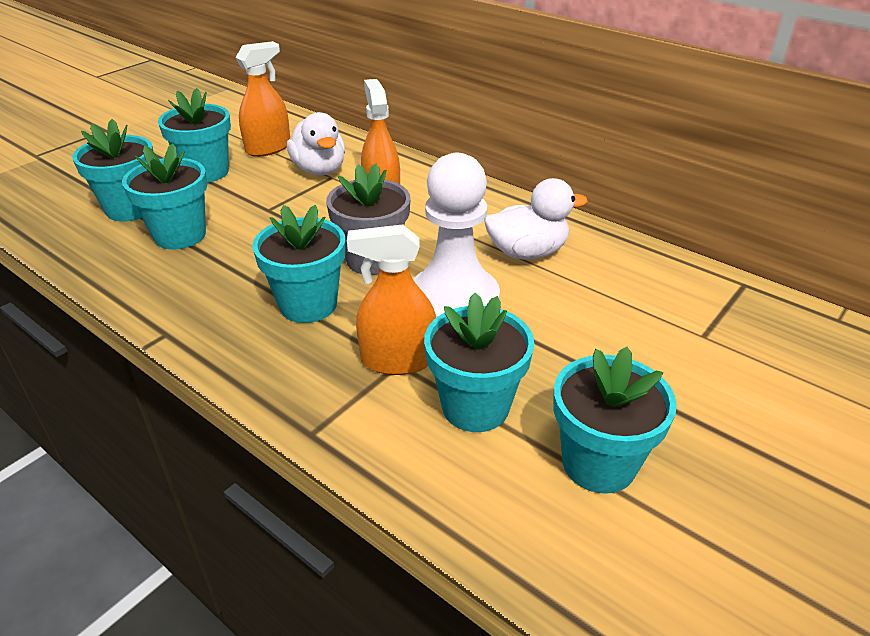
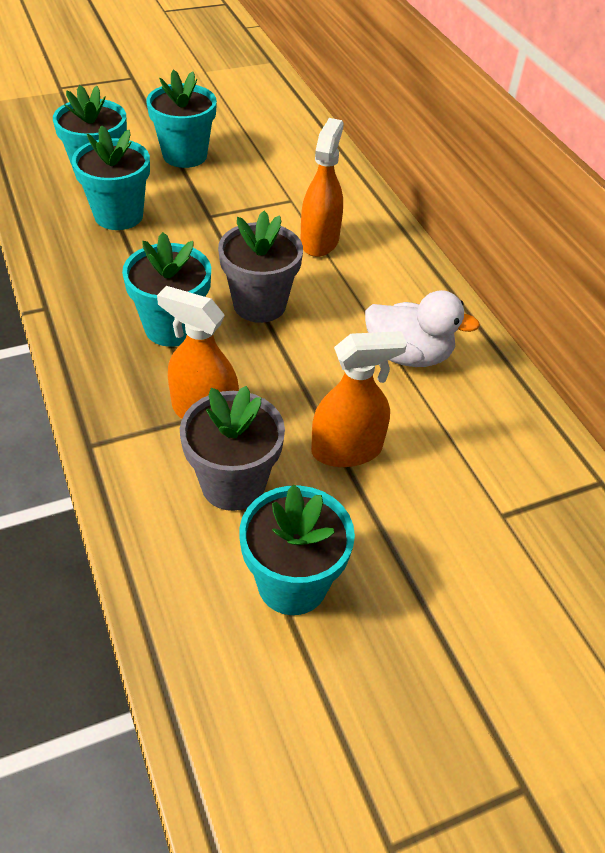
camera: 25 degrees right, 10 degrees up
(268, 148) = (258, 147): orange spray bottle -> orange spray bottle (347, 450)
(319, 170) = (286, 188): white duck -> none
(454, 300) = (298, 376): white pawn -> none
(475, 407) = (233, 484): turquoise flower pot -> grey flower pot

